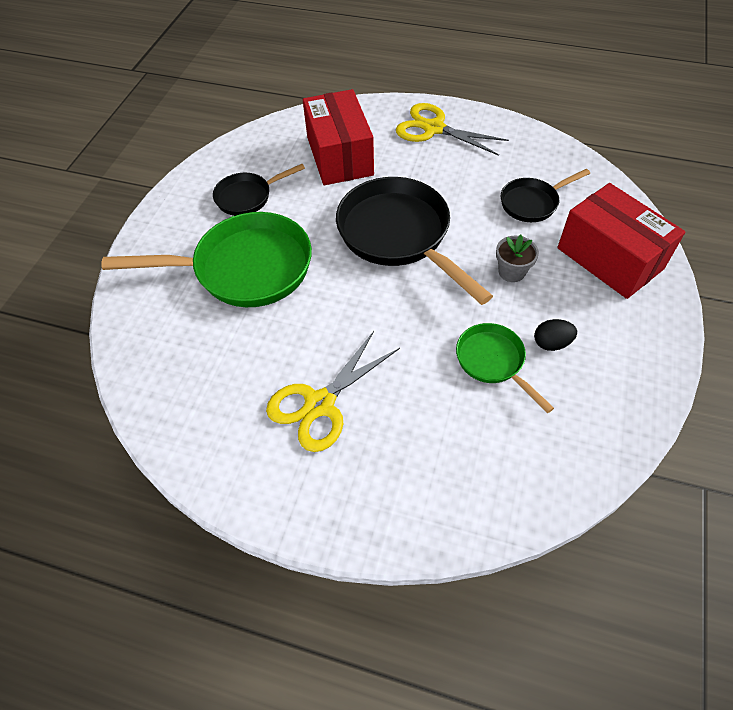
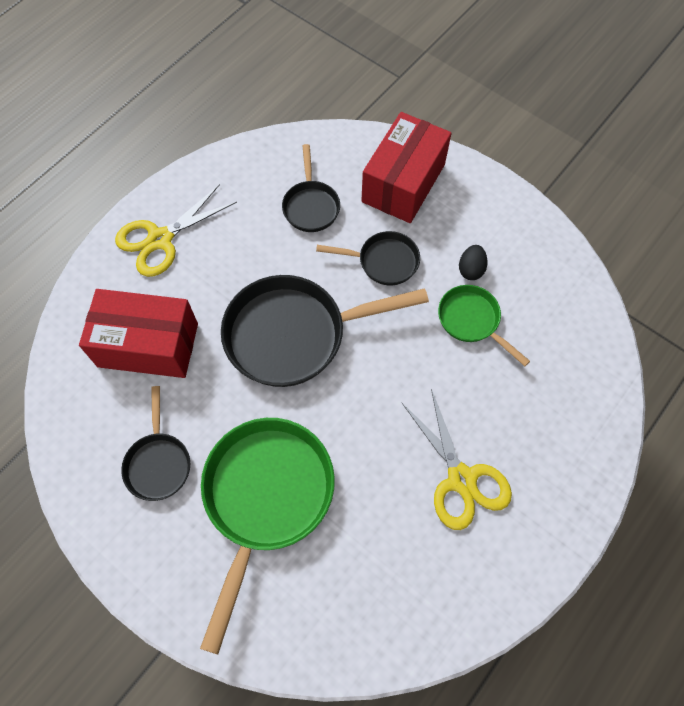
camera: 70 degrees left, 10 degrees up
(493, 362) = (472, 321): green pan -> green pan turned 60 degrees clockwise
(511, 272) = (383, 261): grey flower pot -> black pan
(609, 258) = (403, 183): red box -> red box turned 45 degrees counterclockwise

